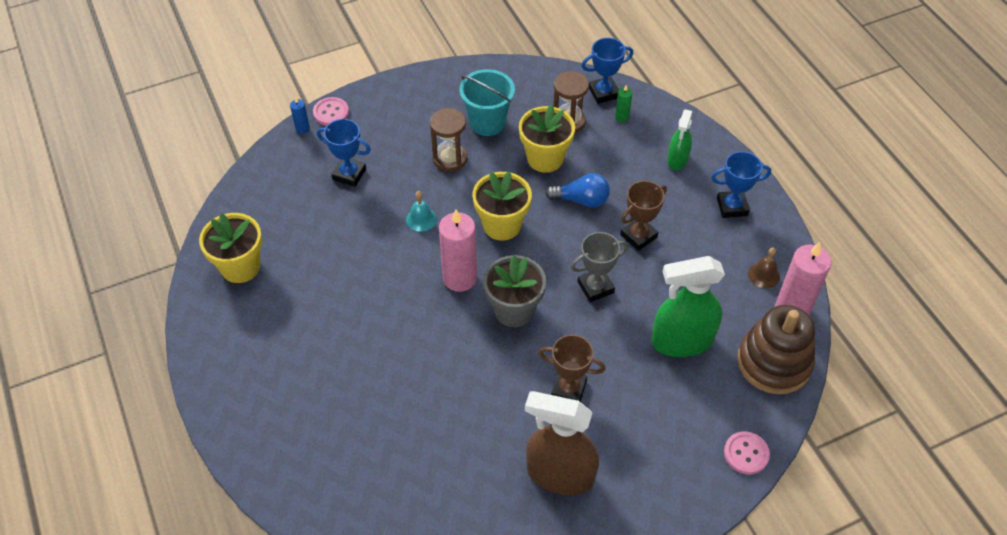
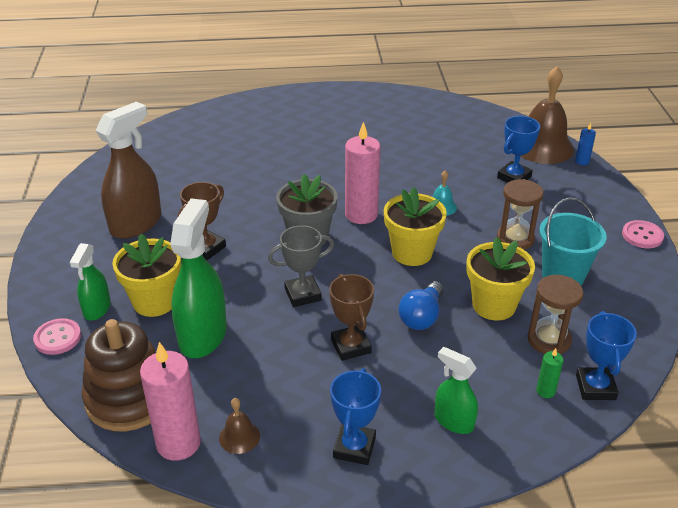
camera: 110 degrees right, 15 degrees down
(240, 267) = (430, 114): yellow flower pot -> yellow flower pot (154, 302)
(283, 161) = (542, 146): none -> brown bell
(331, 112) = (601, 180): pink button -> pink button (642, 236)
(595, 287) = (302, 294): grey trophy -> grey trophy turned 75 degrees clockwise
(696, 441) = (97, 309): none -> green spray bottle

